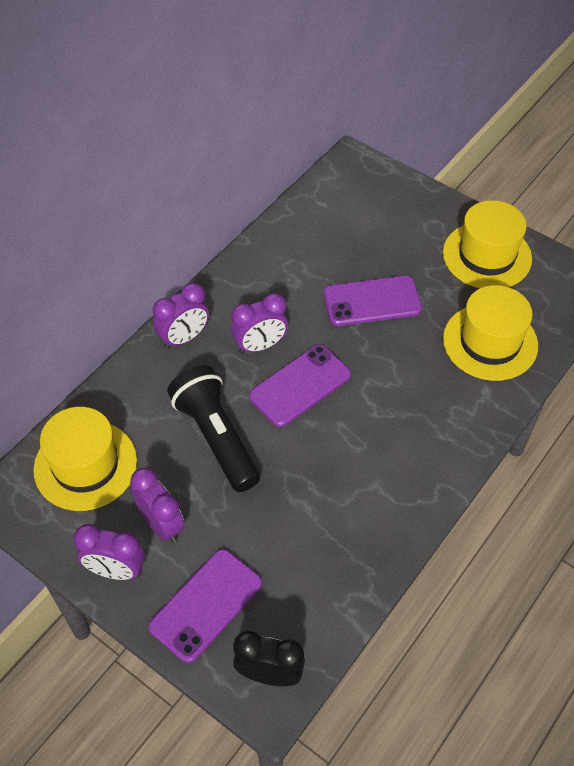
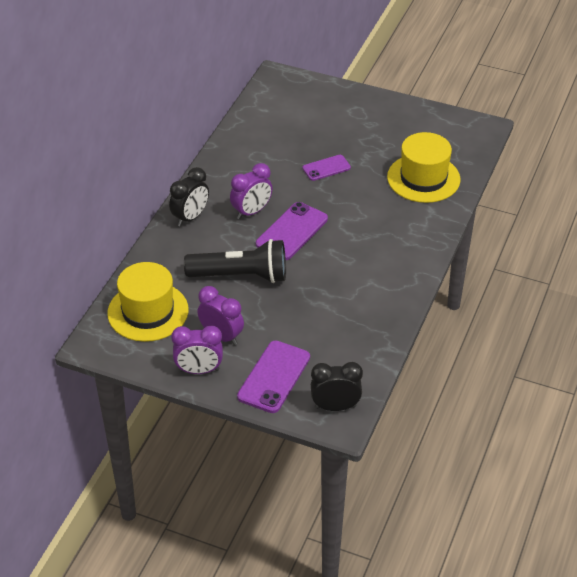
camera: 15 degrees left, 10 degrees down
(184, 338) = (190, 217): purple clock -> black clock
(216, 437) = (241, 275): black flashlight -> black flashlight turned 135 degrees clockwise
(372, 301) = (326, 168): purple phone -> purple phone, size x0.61
(487, 255) = (402, 123): yellow hat -> none

